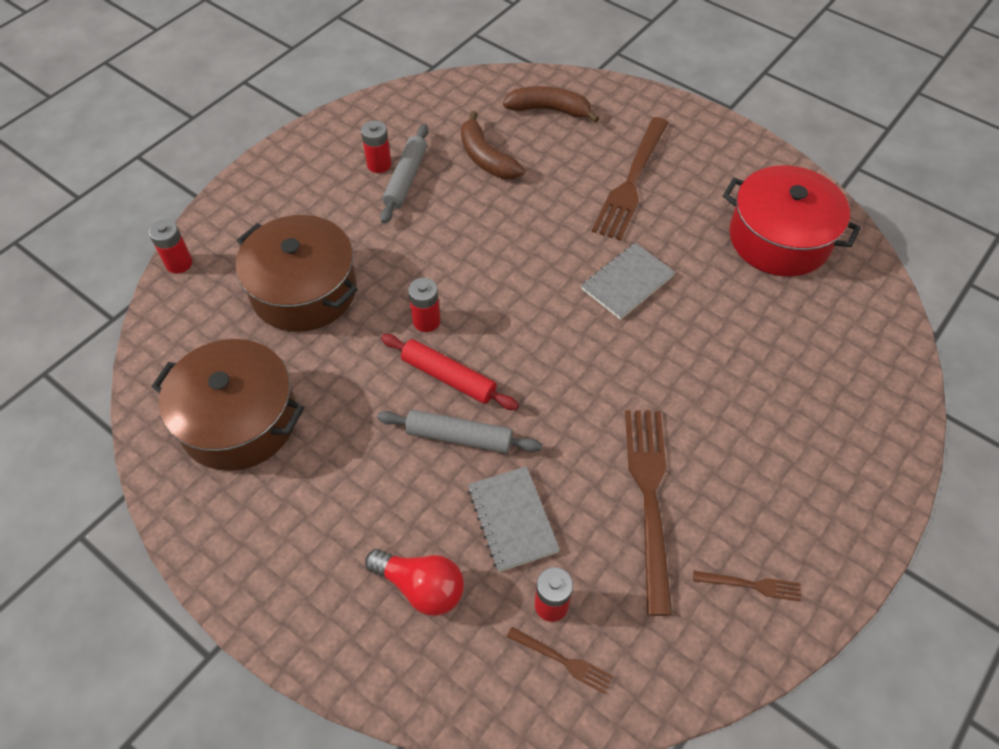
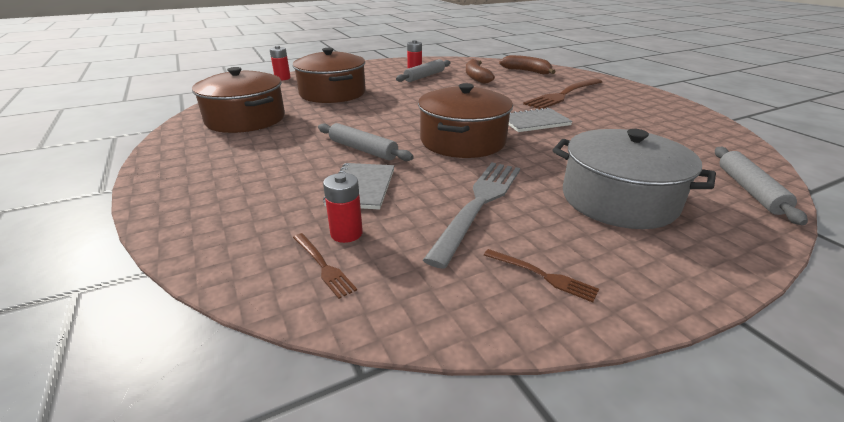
camera: 25 degrees right, 25 degrees down
(421, 587) = (263, 198): red light bulb -> none
(426, 321) = (389, 112): red battery -> none
(449, 377) = (381, 130): red rolling pin -> none
(566, 367) = (463, 141): none -> brown pot
(649, 497) = (479, 204): brown fork -> grey fork
(774, 431) = (618, 199): none -> grey pot
(779, 238) = (666, 126): red pot -> none
(884, 362) = (749, 190): none -> grey rolling pin

